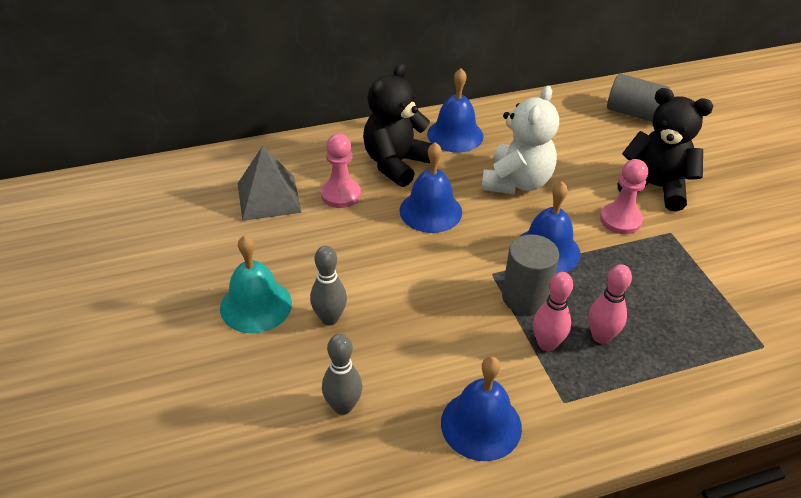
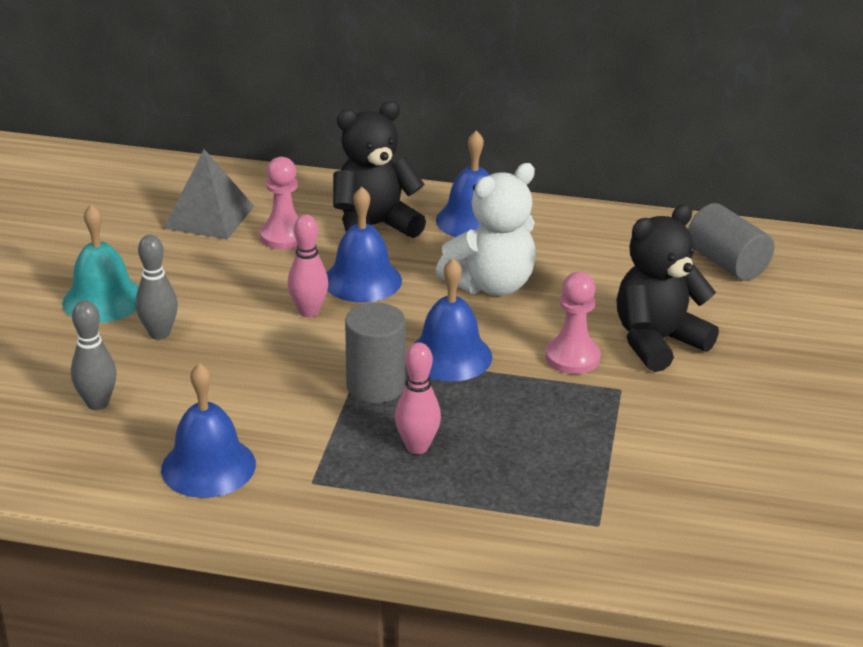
camera: 30 degrees right, 10 degrees down
(547, 344) = (351, 431): pink bowling pin -> pink bowling pin (309, 311)
(655, 187) = (657, 342): black teddy bear -> black teddy bear turned 90 degrees counterclockwise

